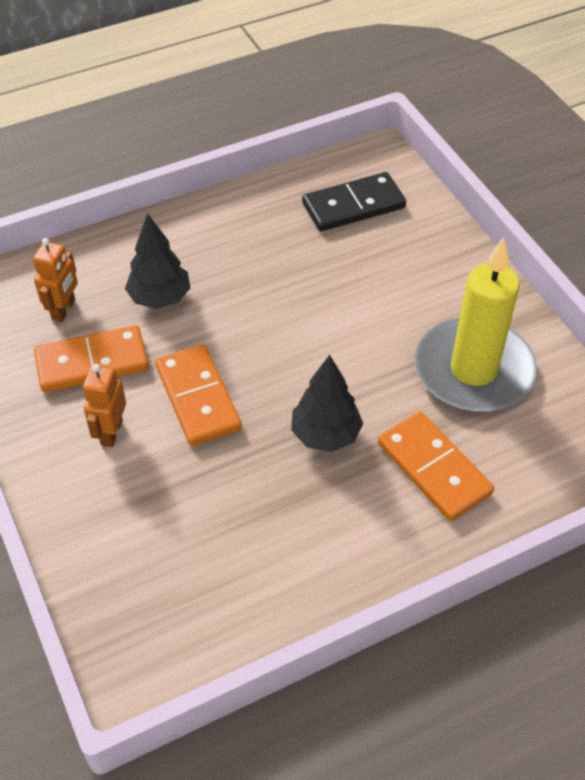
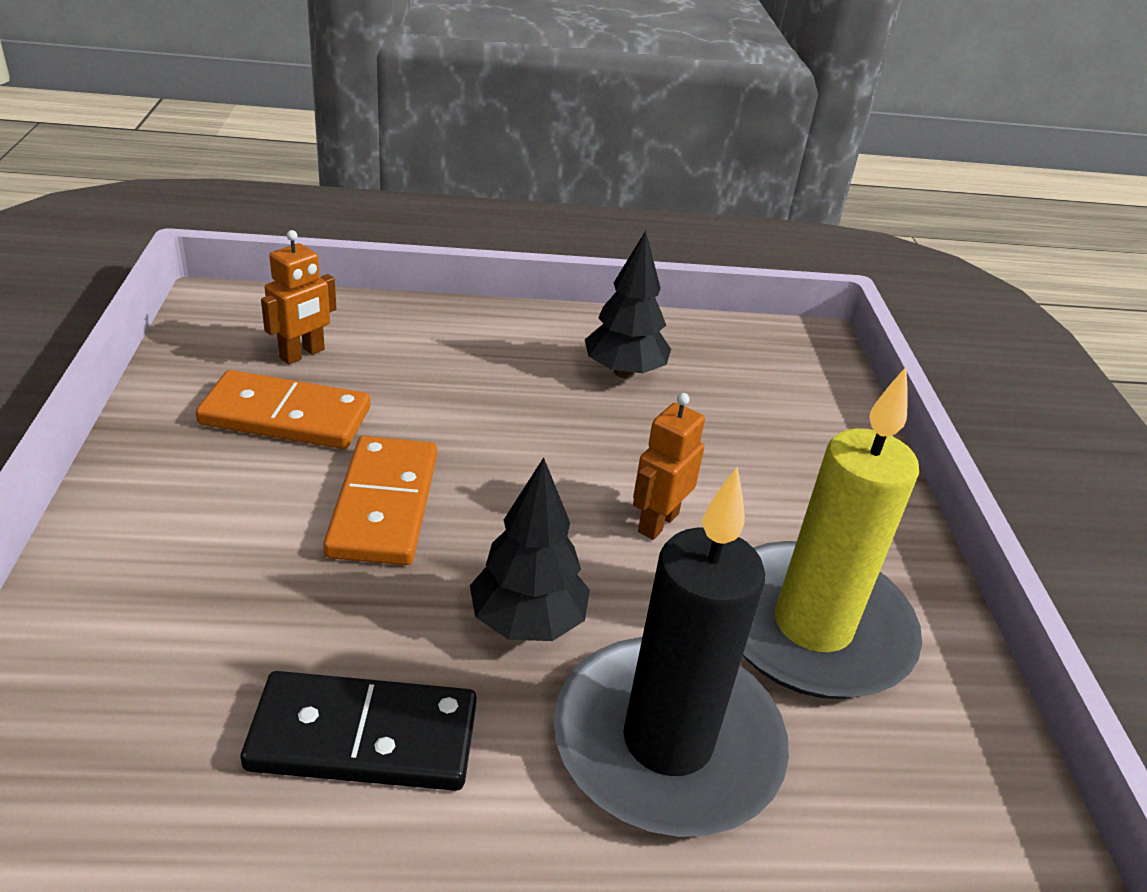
camera: 20 degrees right, 15 degrees down
(111, 432) = (238, 499): orange robot -> orange robot (657, 522)
(160, 298) = (426, 383): black tree -> black tree (624, 372)
(353, 205) = (745, 376): black domino -> black domino (364, 737)
(433, 468) = (667, 742): orange domino -> black candle

